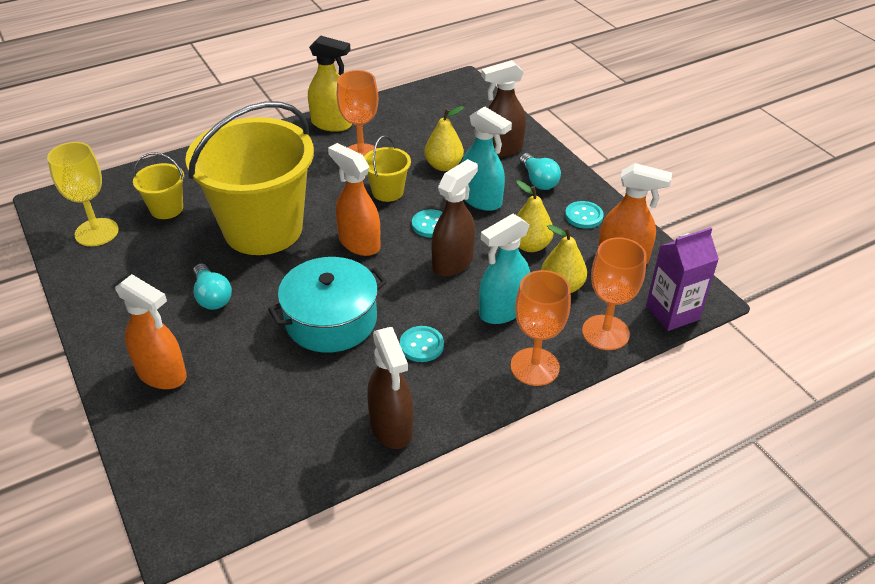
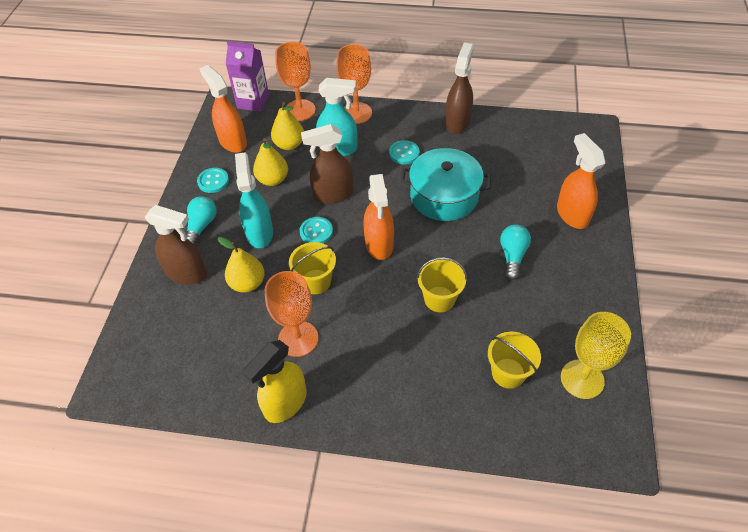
camera: 140 degrees left, 10 degrees up
(263, 229) = (439, 299): yellow bucket -> yellow bucket, size x0.42
(332, 124) = (285, 403): yellow spray bottle -> yellow spray bottle turned 105 degrees counterclockwise

